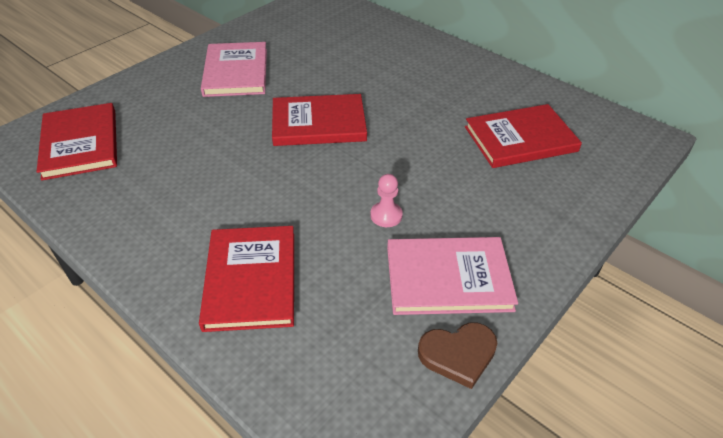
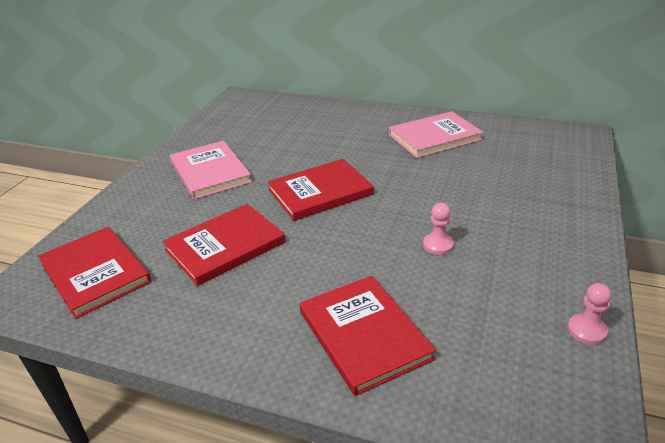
camera: 20 degrees left, 10 degrees down
(448, 278) = (528, 276): pink book -> pink book (434, 137)
(458, 354) = (587, 330): brown heart -> pink pawn
(520, 139) = (493, 159): red book -> red book (225, 246)

